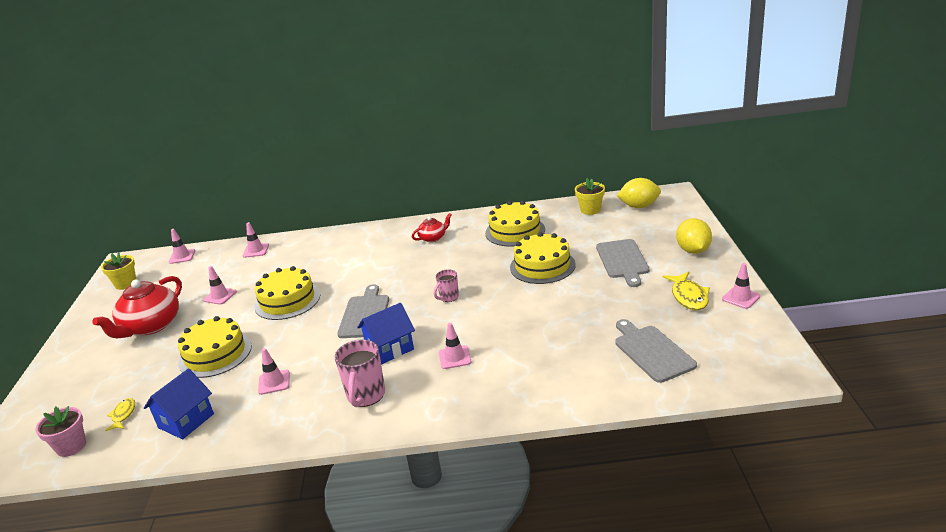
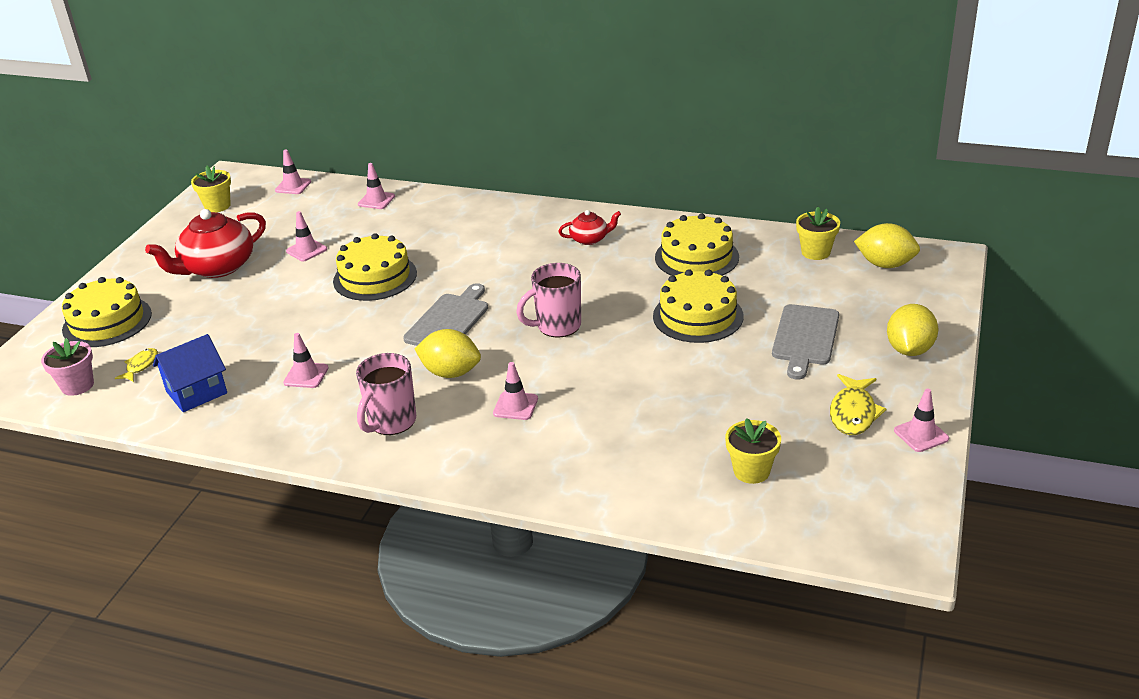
camera: 20 degrees right, 5 degrees up
(215, 354) = (264, 322): yellow cake -> yellow cake (107, 322)
(390, 349) = (450, 373): blue house -> yellow lemon
(448, 297) = (557, 326): pink mug -> pink mug, size x1.71
(652, 351) = (751, 471): grey cutting board -> yellow flower pot

